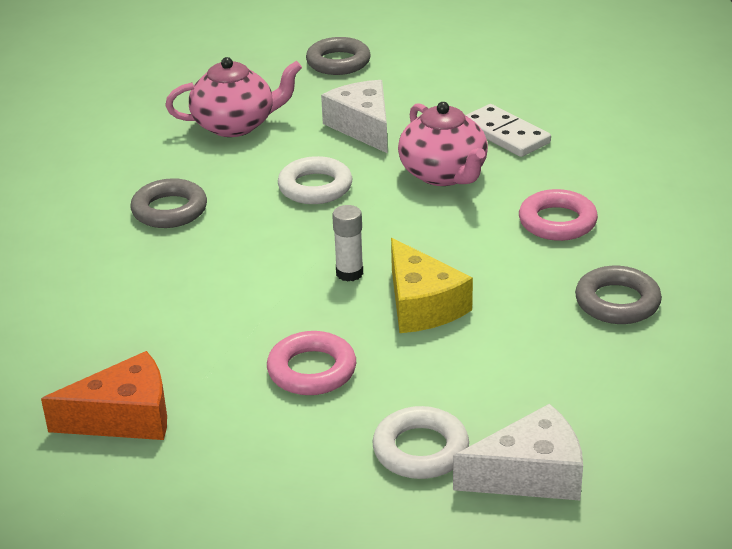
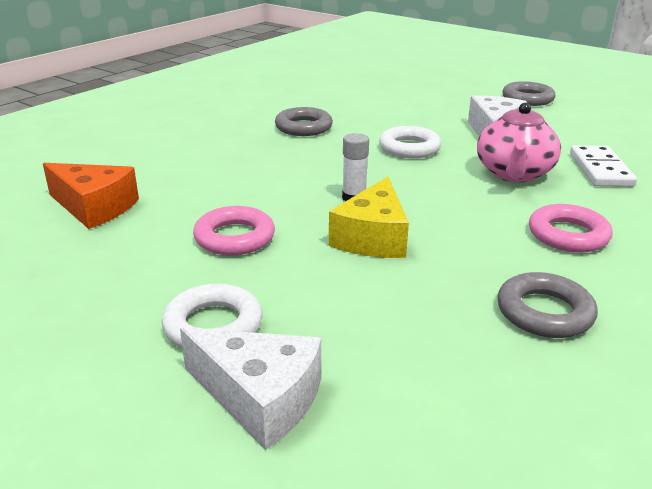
camera: 40 degrees right, 5 degrees down
(235, 125) = (410, 105): pink teapot -> none

